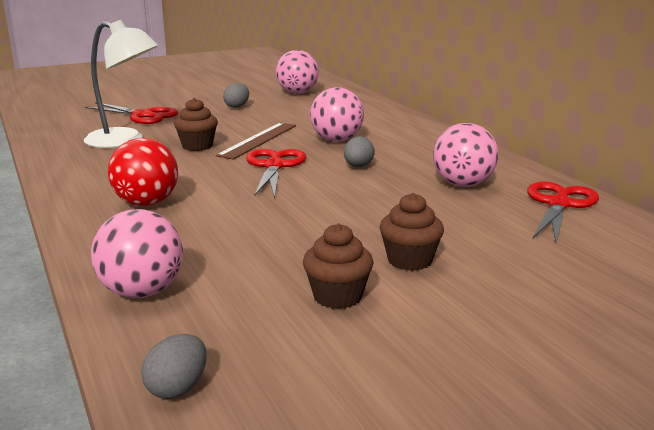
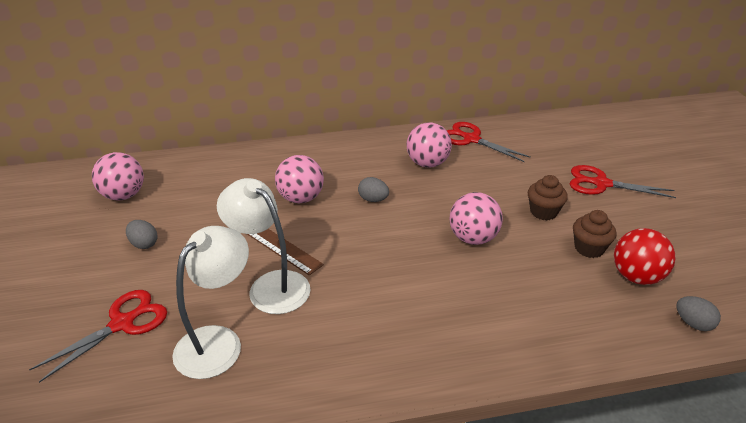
camera: 75 degrees left, 15 degrees up
(142, 292) = (583, 335): pink ball -> pink ball (473, 238)
(146, 203) = (417, 328): red ball -> red ball (636, 276)
(197, 146) = (270, 285): brown cupcake -> white lamp
(274, 166) = (353, 242): red scissors -> red scissors (601, 184)

